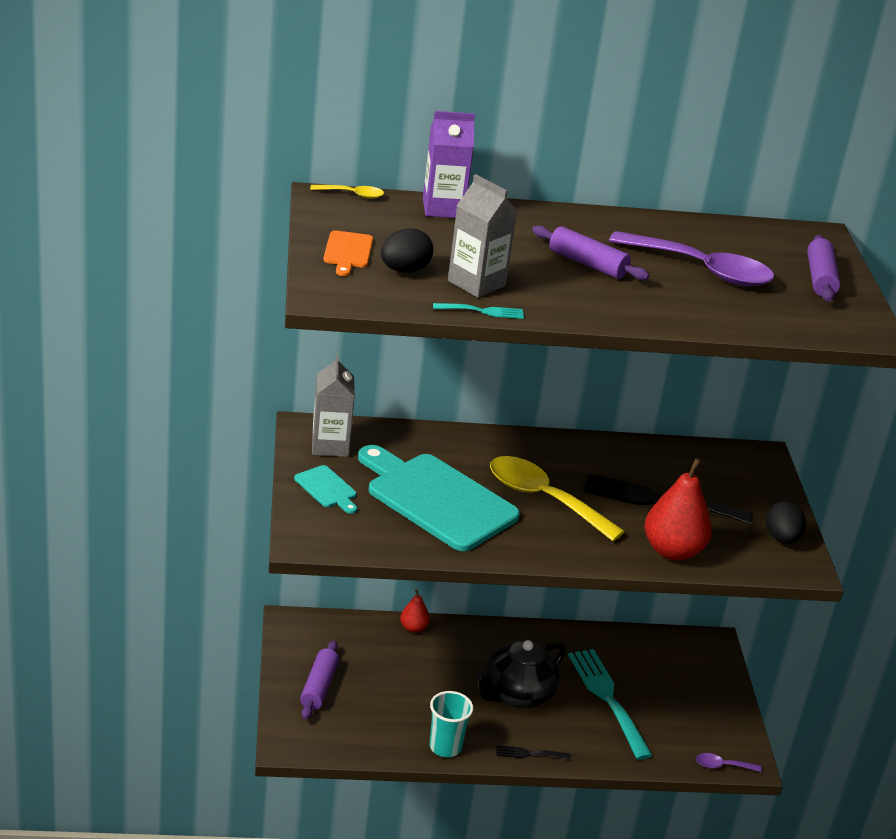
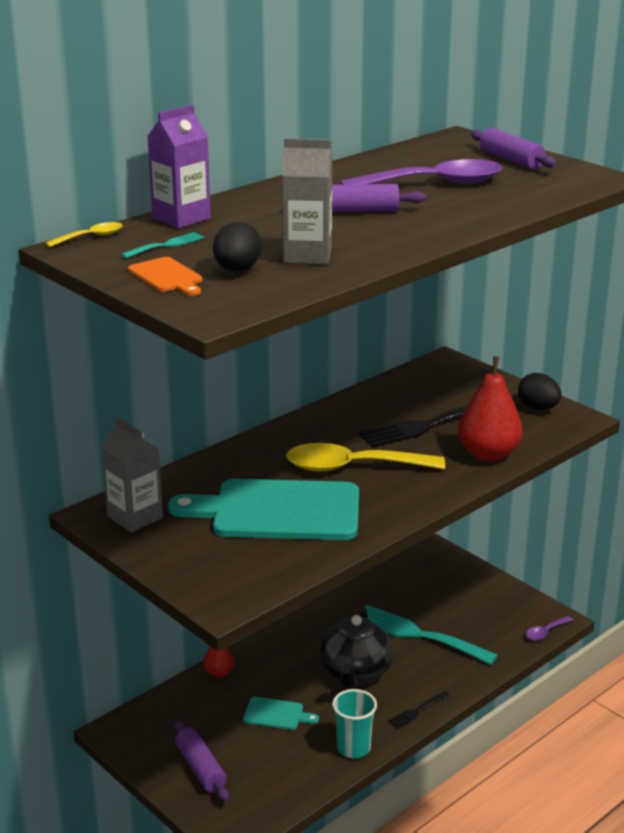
camera: 35 degrees left, 5 degrees down
(327, 489) = (181, 552): turquoise cutting board -> turquoise cutting board (276, 714)
(483, 311) = (350, 271): turquoise fork -> turquoise fork (166, 245)

